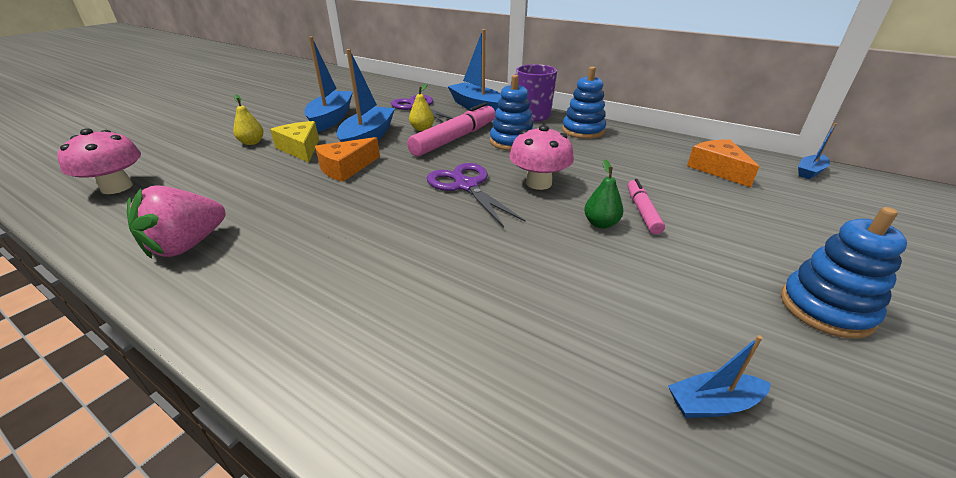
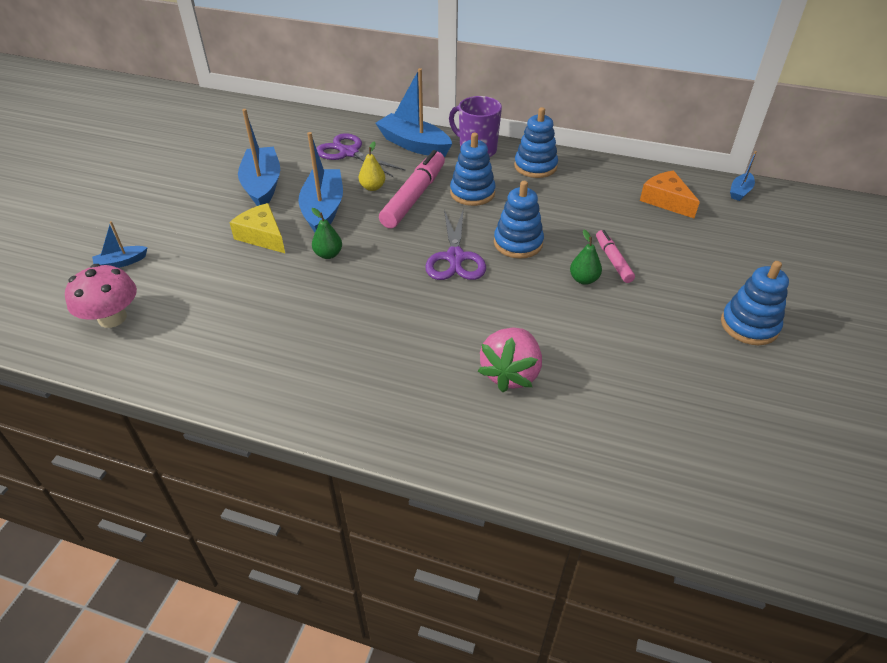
camera: 15 degrees left, 10 degrees up
(187, 245) = (248, 366): pink strawberry -> pink strawberry (510, 373)
(252, 142) = (202, 235): yellow pear -> none
(346, 168) = (328, 254): orange cheese -> green pear
(466, 186) = (455, 257): purple scissors -> purple scissors turned 135 degrees counterclockwise
(538, 183) = (518, 243): pink mushroom -> blue stacking toy
(713, 404) = (685, 405): blue boat -> blue boat (121, 262)

